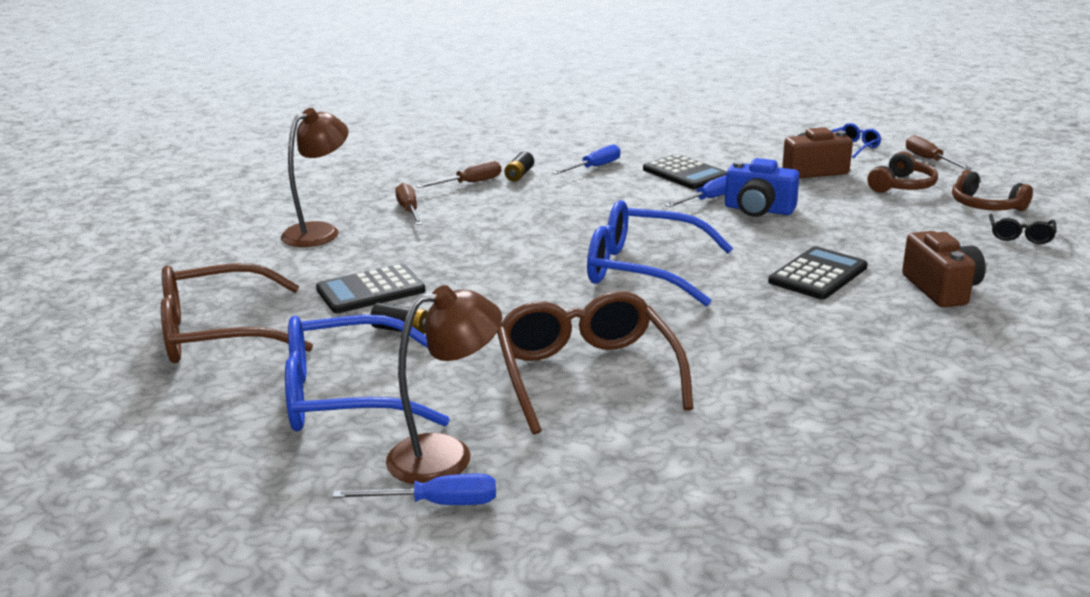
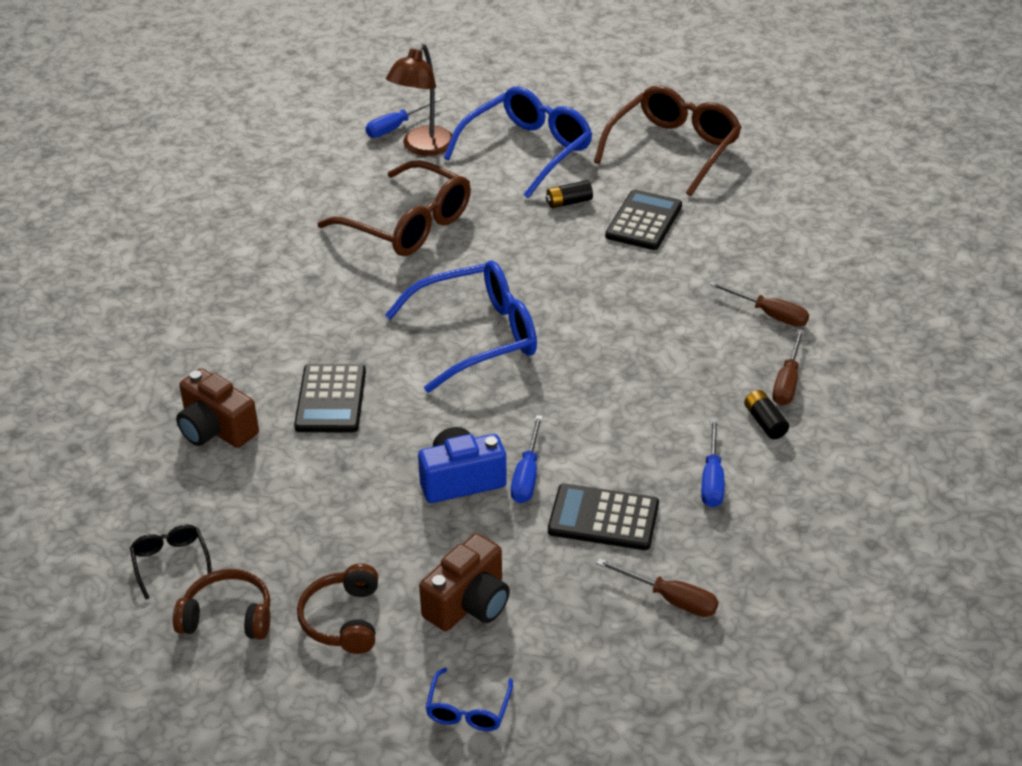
camera: 140 degrees right, 15 degrees up
(320, 231) = (790, 255): brown lamp -> none
(929, 160) = (345, 722): brown screwdriver -> brown screwdriver (670, 599)

